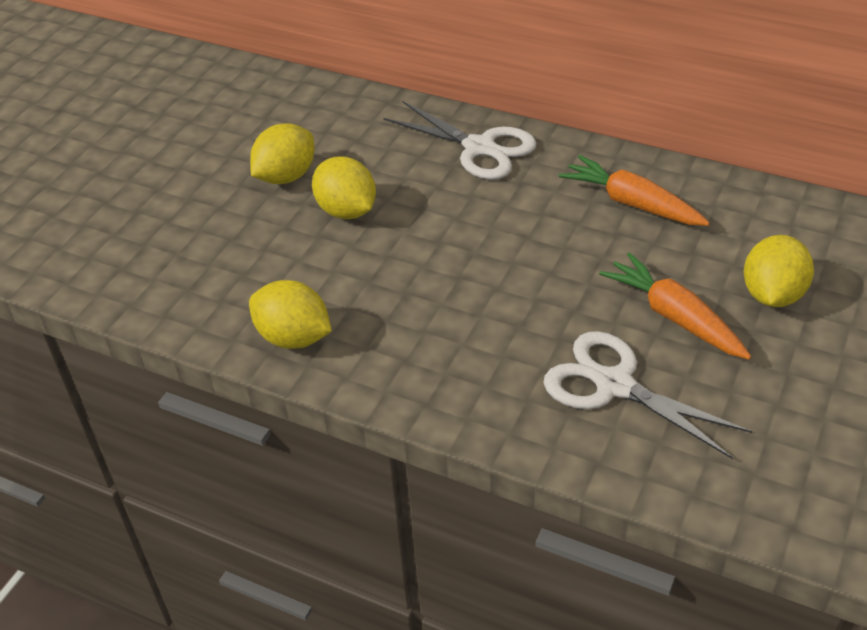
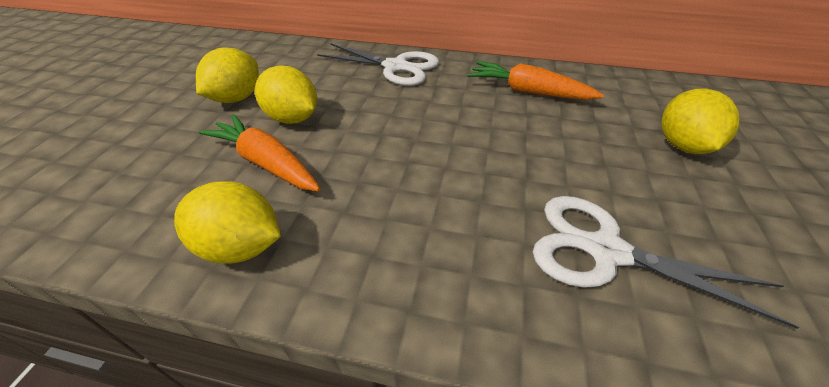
camera: 15 degrees left, 0 degrees up
(674, 317) = (617, 173): orange carrot -> orange carrot (266, 163)

